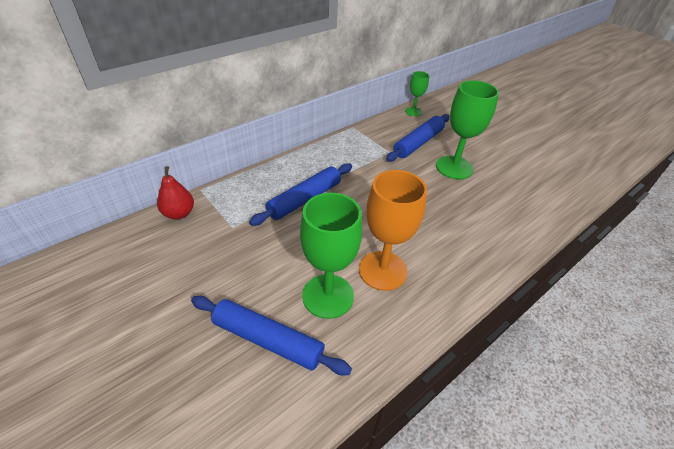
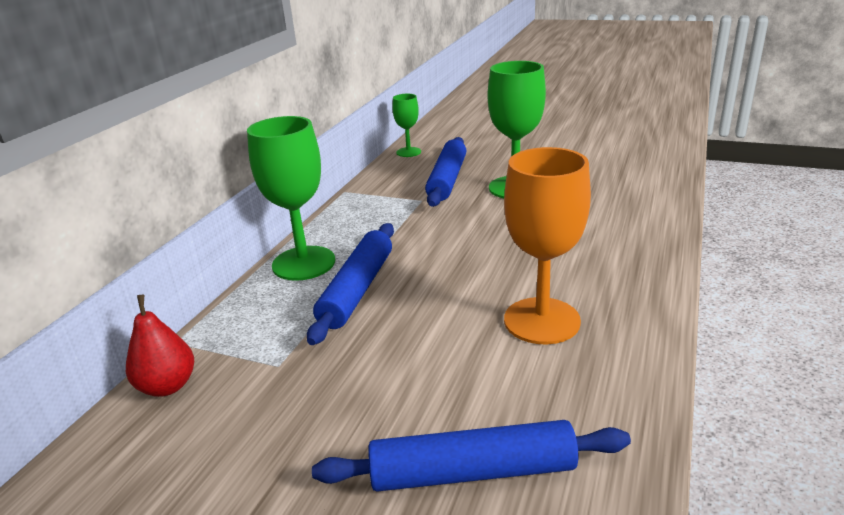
camera: 25 degrees left, 15 degrees down
(328, 296) = (501, 380): green goblet -> green goblet (303, 263)

